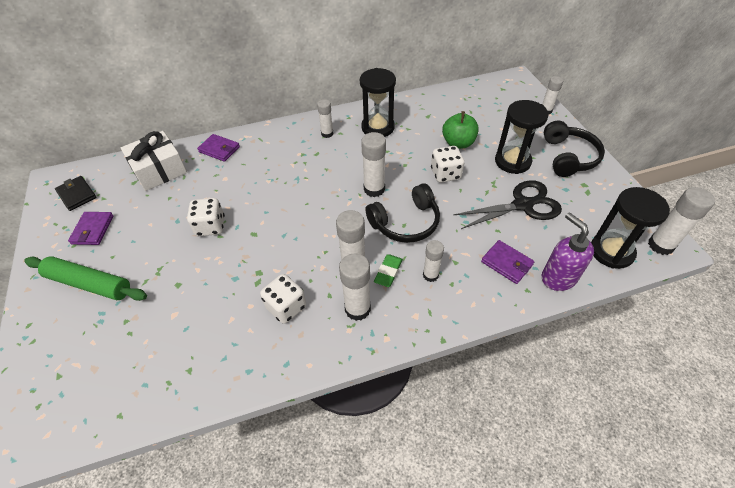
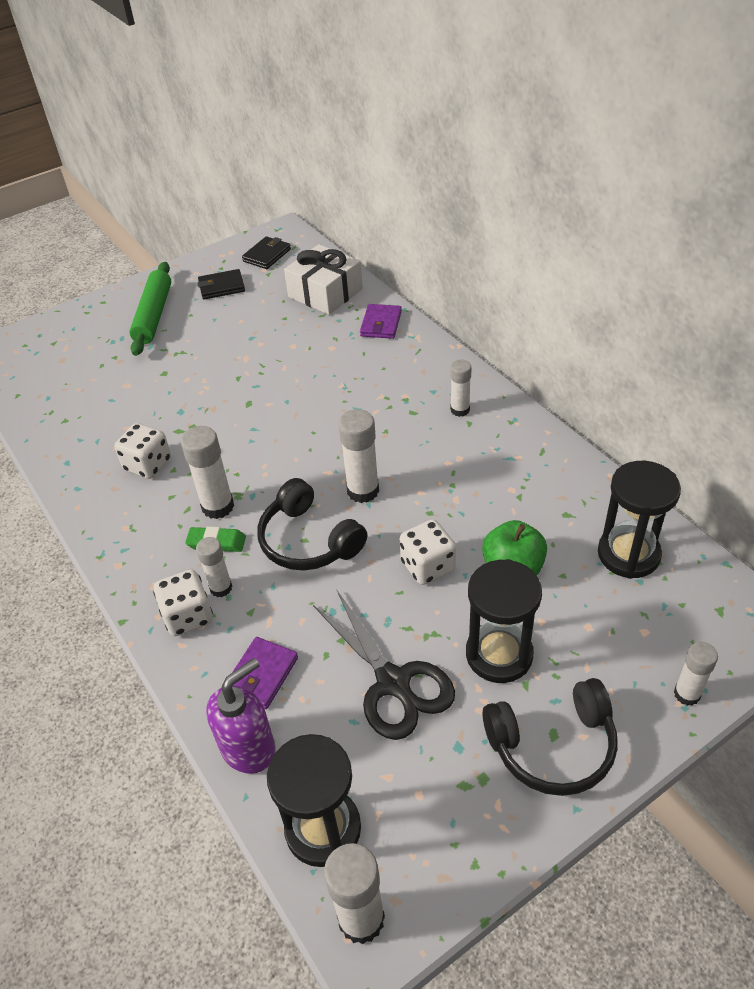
camera: 75 degrees right, 5 degrees down
(93, 230) = (222, 287): purple wallet -> black wallet
(210, 226) = (249, 365): white dice -> white dice (188, 616)
(357, 309) = (155, 527): white glue stick -> none
(378, 127) = (502, 460): black hourglass -> black hourglass (628, 554)

